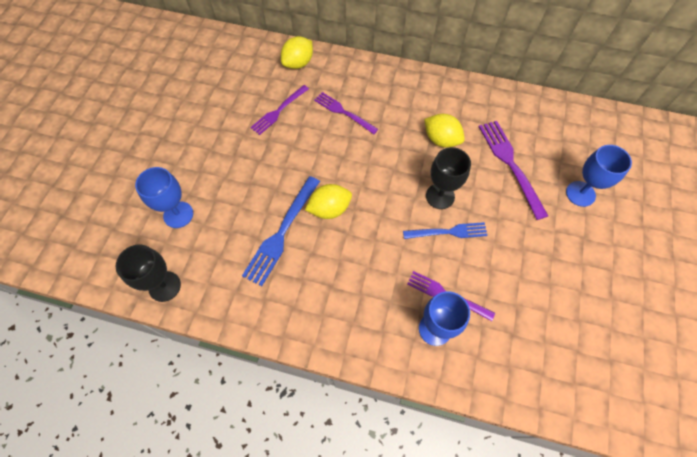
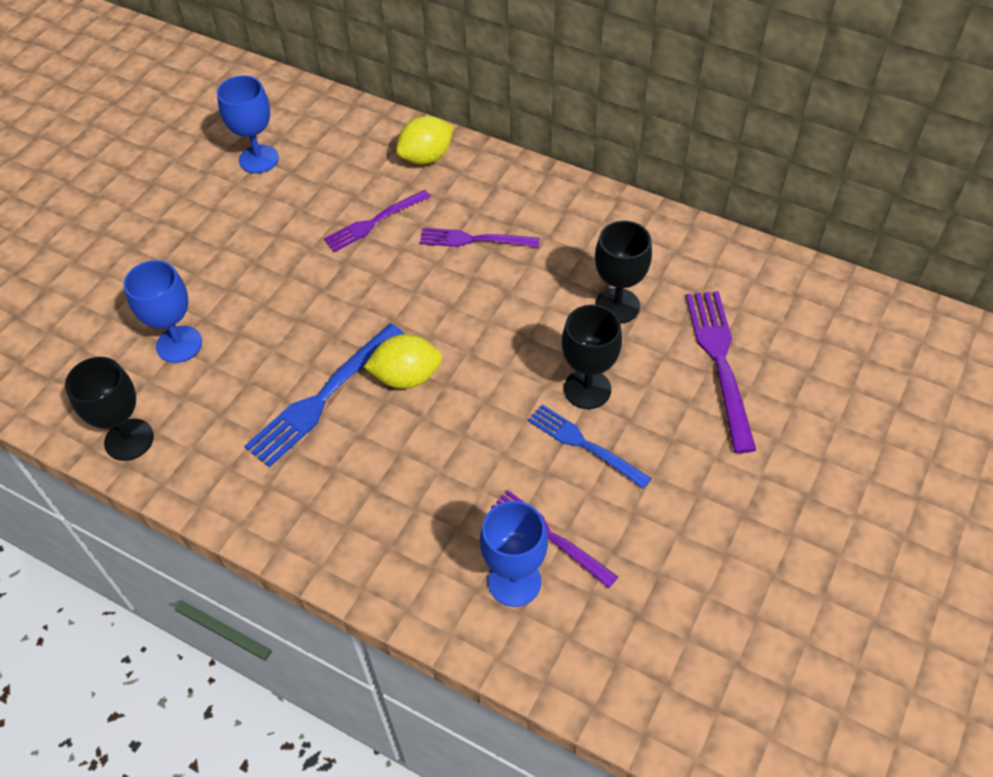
camera: 15 degrees right, 10 degrees down
(343, 112) = (473, 240): purple fork -> purple fork turned 45 degrees counterclockwise
(441, 140) = (617, 306): yellow lemon -> black goblet
(448, 232) = (584, 444): blue fork -> blue fork turned 150 degrees counterclockwise
(580, 194) = (824, 427): blue goblet -> blue goblet (259, 159)

